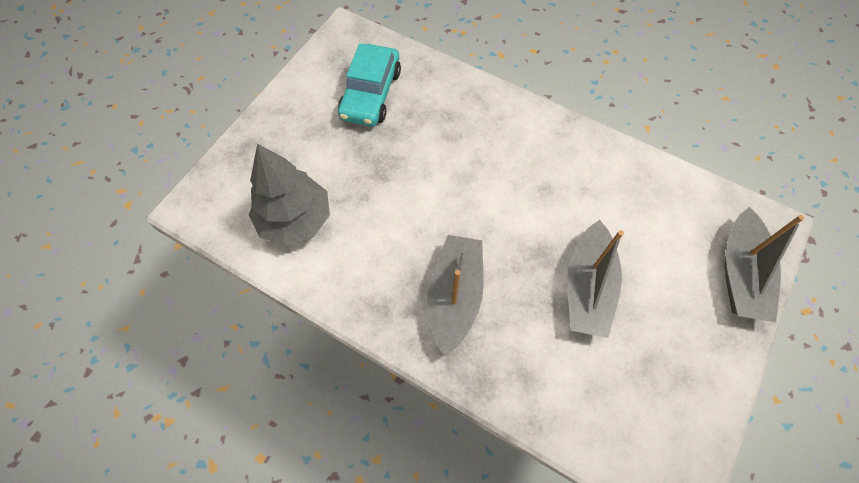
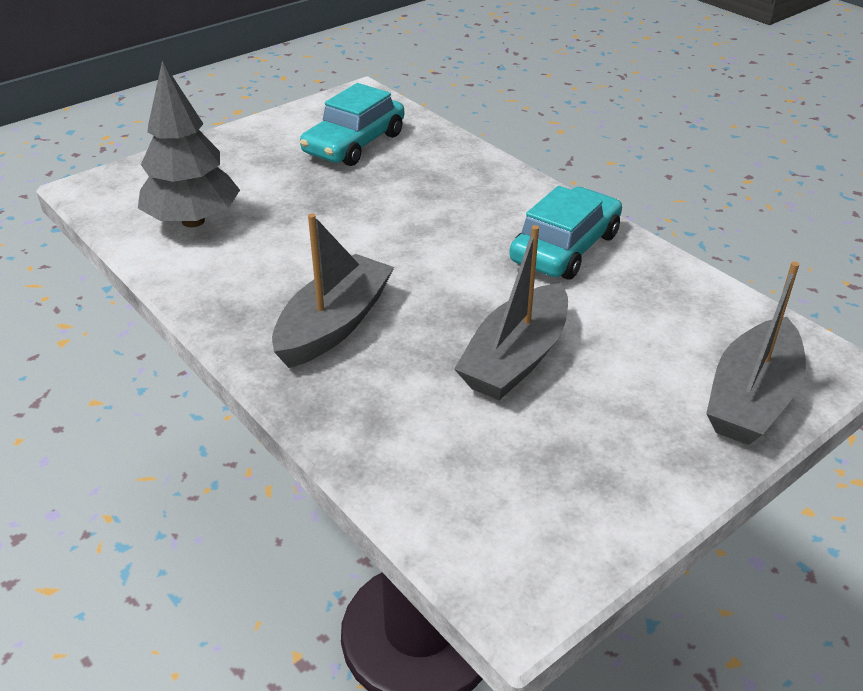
camera: 20 degrees right, 25 degrees down
(571, 166) = (565, 248): none -> turquoise car

